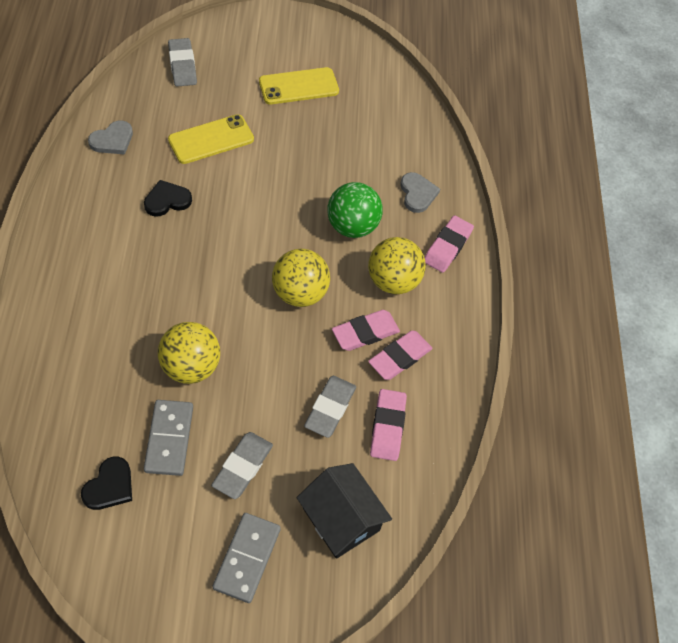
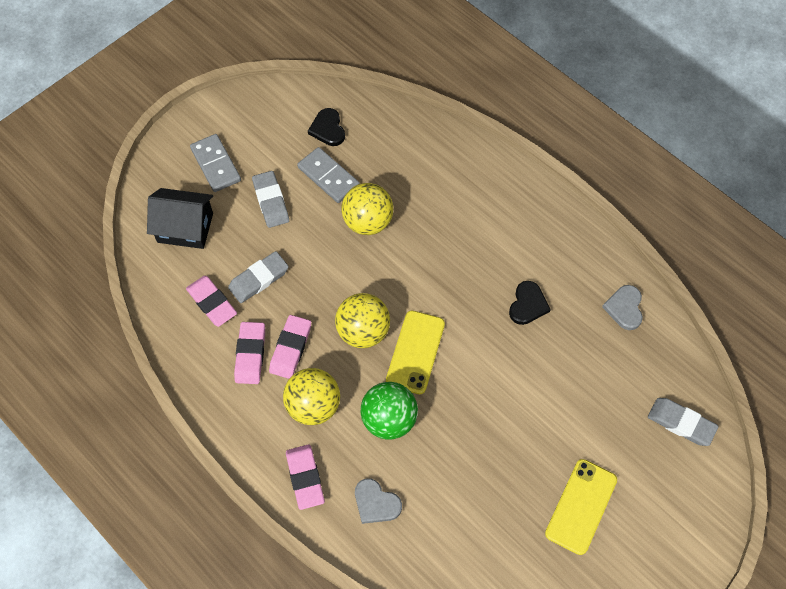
camera: 140 degrees right, 5 degrees up
(211, 139) = (569, 382): yellow phone -> yellow phone (415, 352)
(330, 408) = (259, 279): grey eraser -> grey eraser turned 75 degrees clockwise

